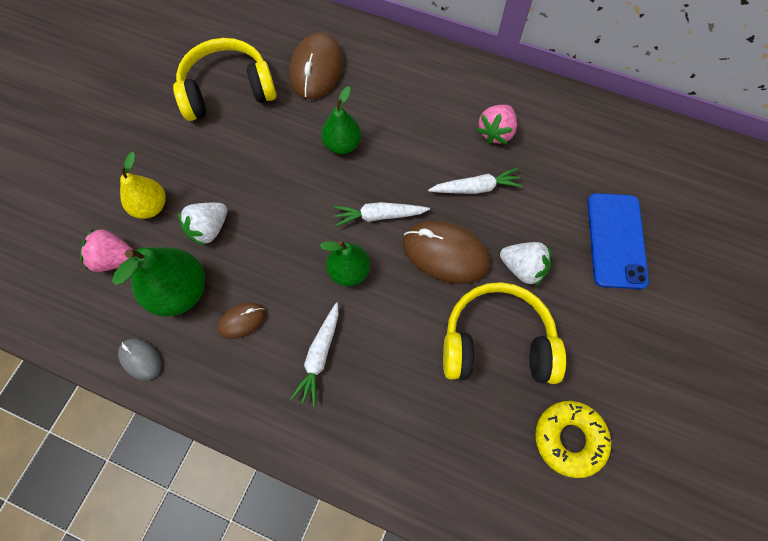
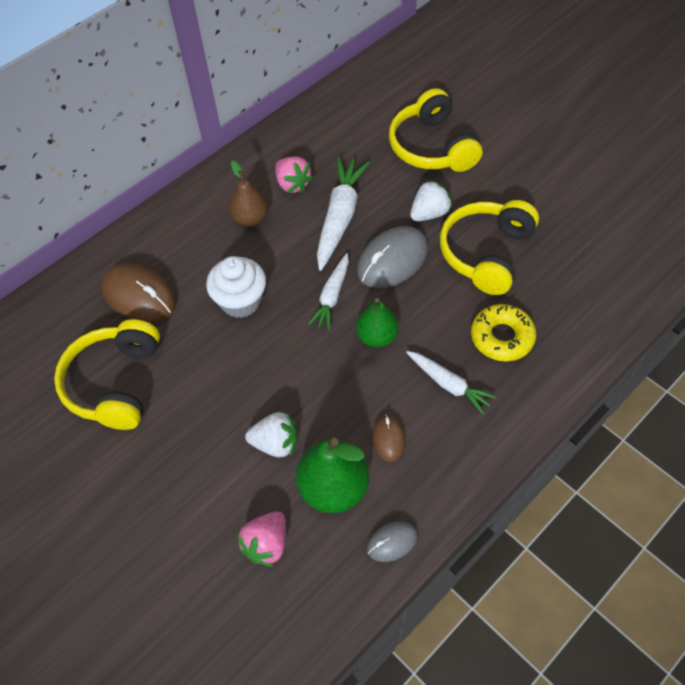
camera: 65 degrees left, 10 degrees down
(150, 207) = (220, 493): yellow pear -> none
(209, 229) = (275, 443): white strawberry -> white strawberry turned 60 degrees counterclockwise
(342, 145) = (240, 301): green pear -> white cupcake
(437, 115) = (250, 218): none -> brown pear
(445, 254) = (392, 260): brown mouse -> grey mouse
(476, 188) = (340, 217): white carrot -> white carrot, size x1.64
(569, 439) = (579, 237): yellow donut -> yellow donut (502, 337)
(616, 240) = (432, 147): blue phone -> yellow headphones

